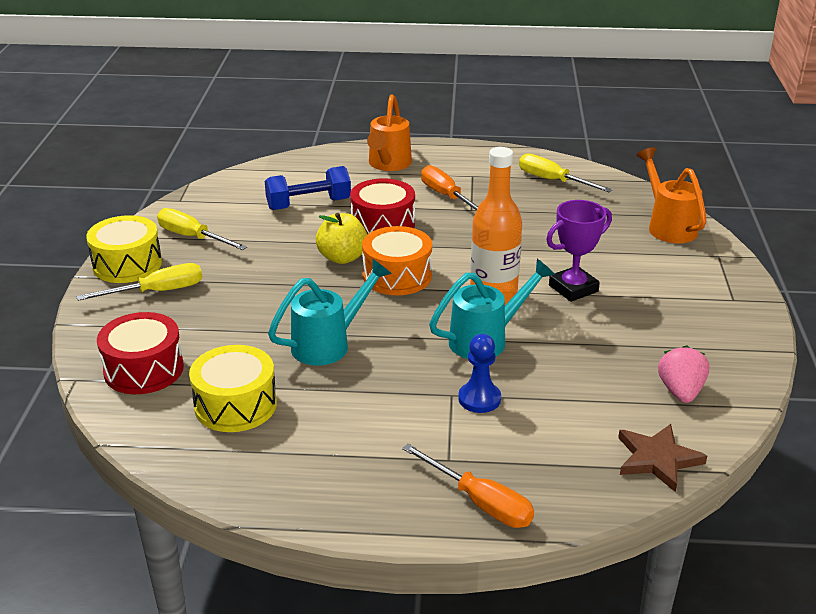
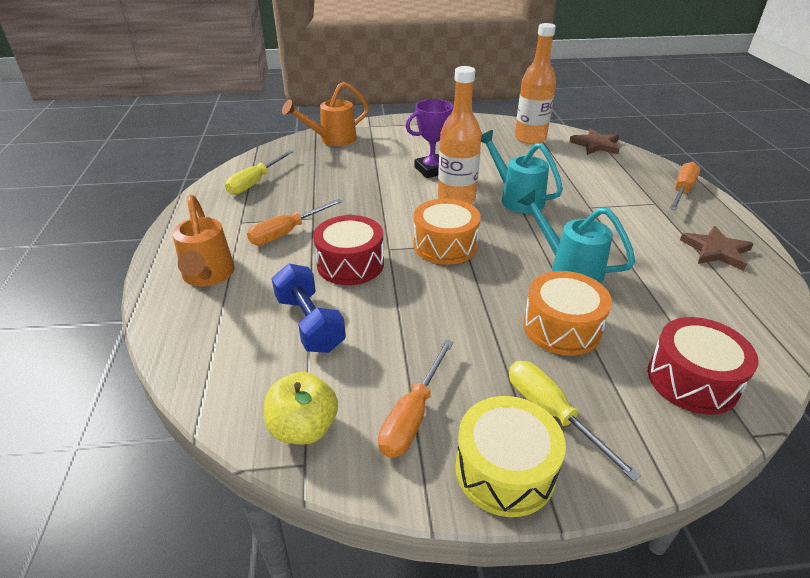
camera: 100 degrees left, 5 degrees up
(192, 237) = (412, 416): yellow screwdriver -> orange screwdriver
(235, 405) = (687, 304): yellow drum -> none
(243, 318) = (562, 327): none -> orange drum
(317, 470) = (716, 251): none -> brown star
(342, 257) = (423, 281): yellow apple -> yellow apple (304, 428)
(388, 165) = (208, 277): orange watering can -> orange watering can turned 75 degrees clockwise
(479, 399) = (586, 197): blue pawn -> none
(573, 288) = (432, 170): purple trophy -> purple trophy turned 75 degrees counterclockwise
(680, 391) = (530, 138): pink strawberry -> orange bottle

